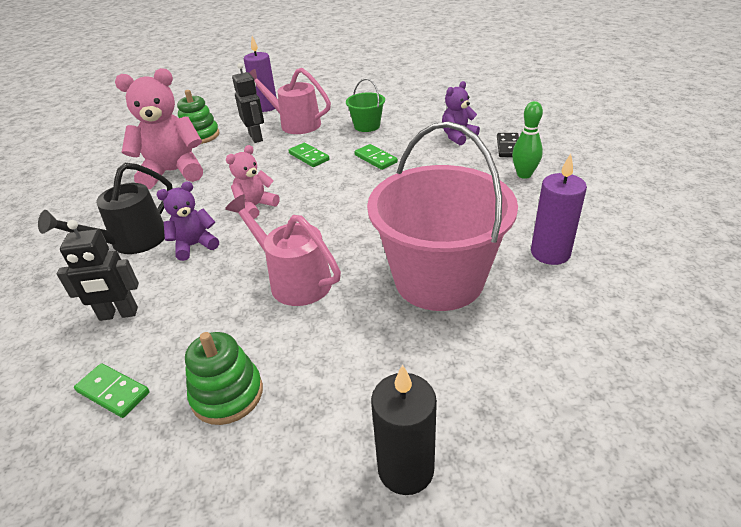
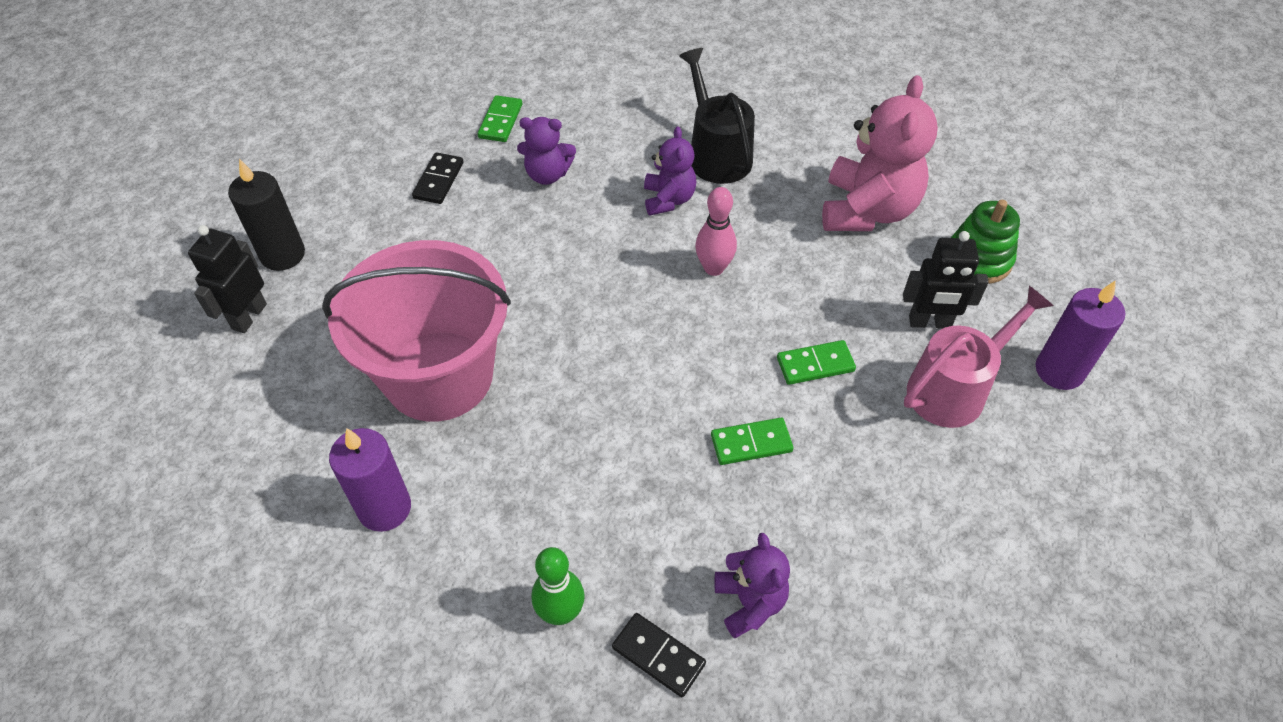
camera: 115 degrees right, 15 degrees up
(113, 392) = (500, 121): green domino -> green domino turned 45 degrees counterclockwise
(118, 314) = (596, 133): black robot -> black robot (249, 316)
(189, 320) = (547, 174): none -> purple teddy bear
(227, 394) = (439, 180): green stacking toy -> black domino
(255, 206) = (713, 268): pink teddy bear -> pink bowling pin
(293, 280) = (541, 259): pink watering can -> none
(367, 126) = (882, 486): green bucket -> none

